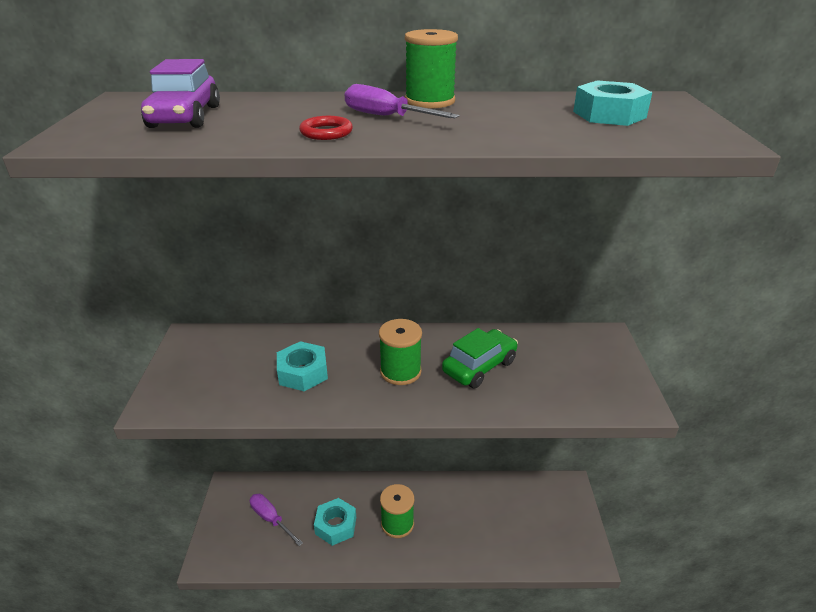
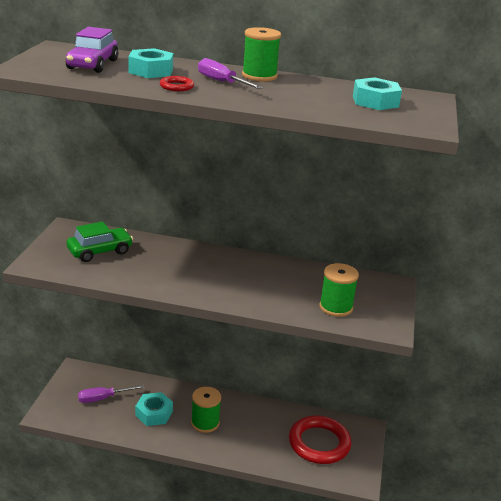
camera: 10 degrees right, 5 degrees down
(271, 519) = (103, 398): purple screwdriver -> purple screwdriver turned 75 degrees counterclockwise
(303, 372) = (144, 264): turquoise nut -> turquoise nut (151, 71)
(400, 371) = (217, 276): green spool -> green spool (336, 307)
(479, 366) = (279, 284): green car -> green car (100, 251)
(529, 519) = (319, 443): none -> red ring

